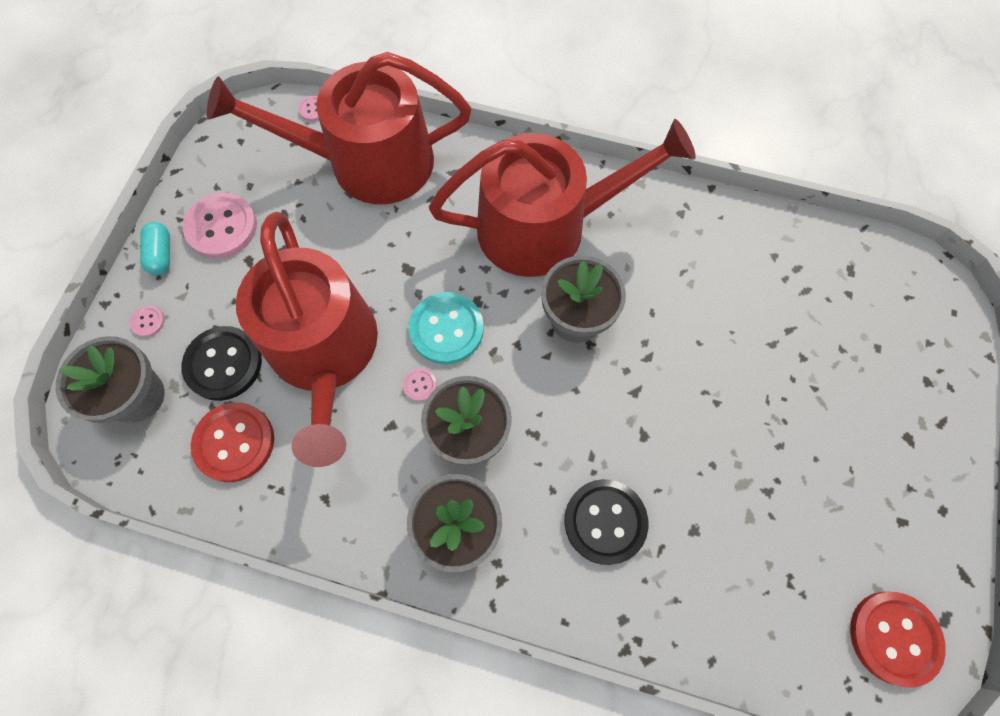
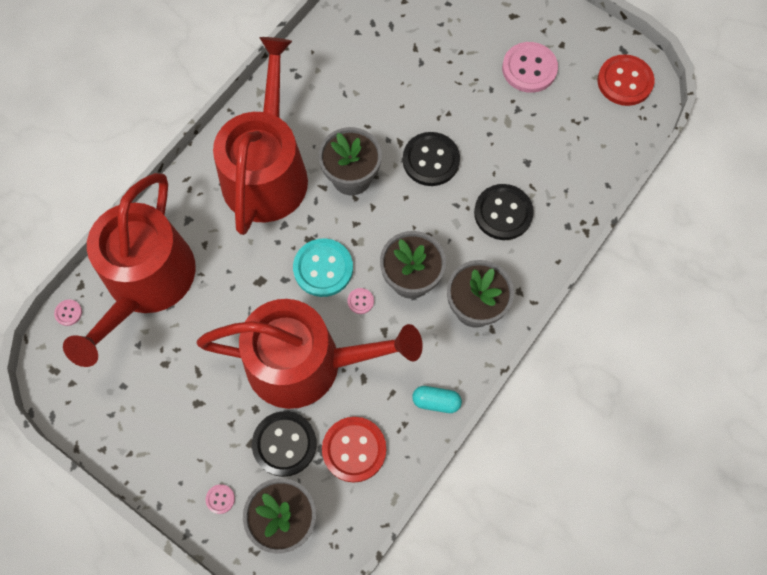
camera: 70 degrees left, 0 degrees up
(161, 254) = (159, 475): turquoise capsule -> turquoise capsule (436, 401)
(221, 227) = (155, 418): pink button -> pink button (529, 69)
(640, 403) = (431, 160): none -> black button

